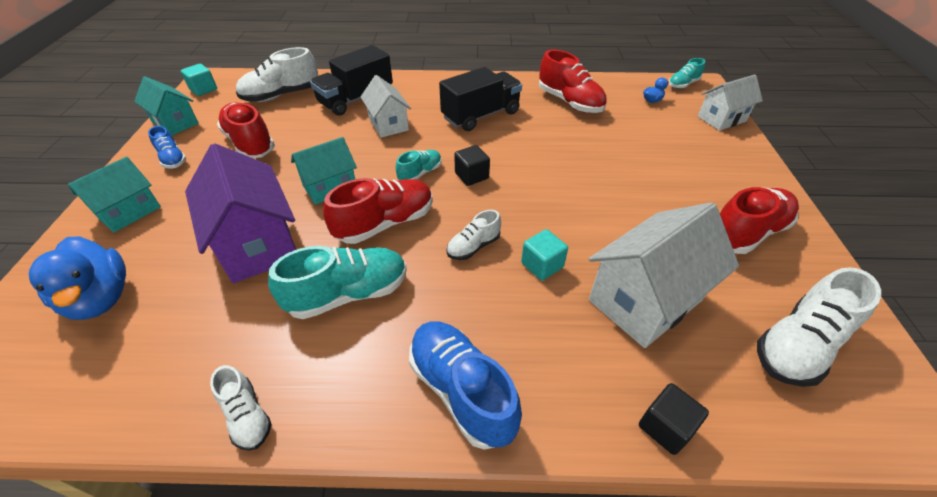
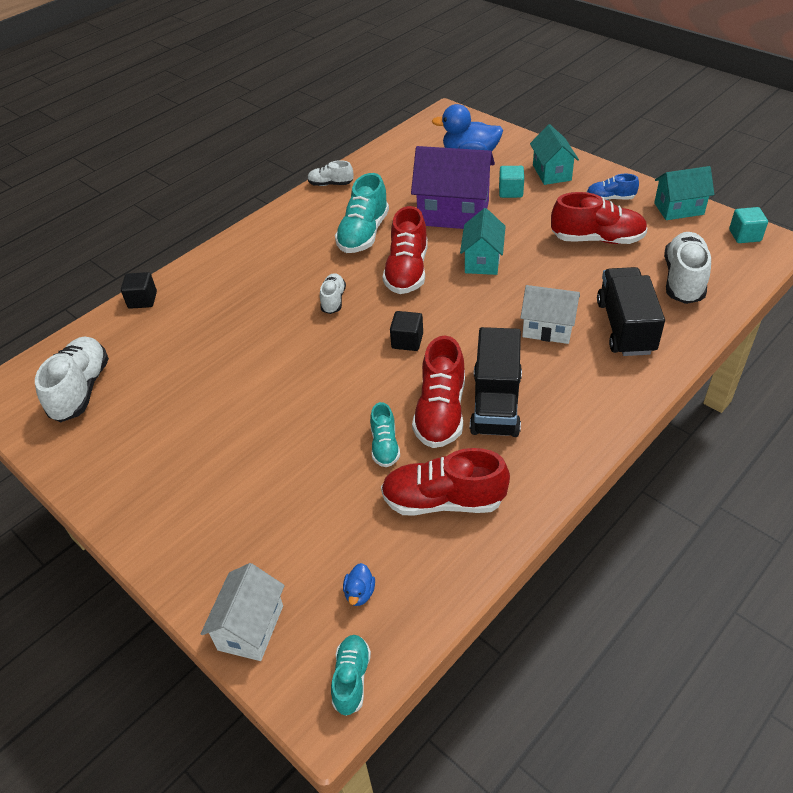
camera: 135 degrees right, 0 degrees up
(420, 173) = (445, 314): turquoise shoe -> turquoise shoe (385, 446)
(461, 390) = (253, 247): blue shoe -> none
(542, 265) = (277, 322): turquoise cube -> turquoise cube (510, 191)
(645, 300) = (193, 349): white house -> none
(746, 232) = (147, 457): red shoe -> red shoe (441, 412)

